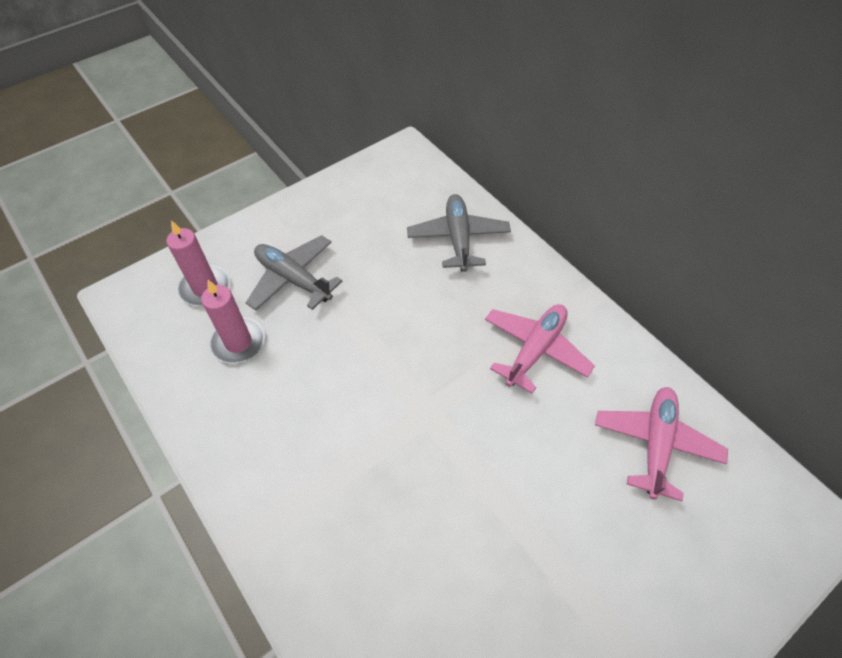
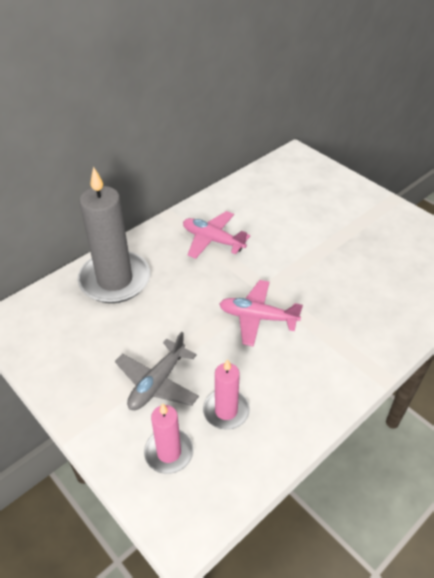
camera: 95 degrees left, 10 degrees down
(458, 238) = (115, 280): grey plane -> grey candle
(655, 444) = (267, 196): pink plane -> pink plane (257, 317)

